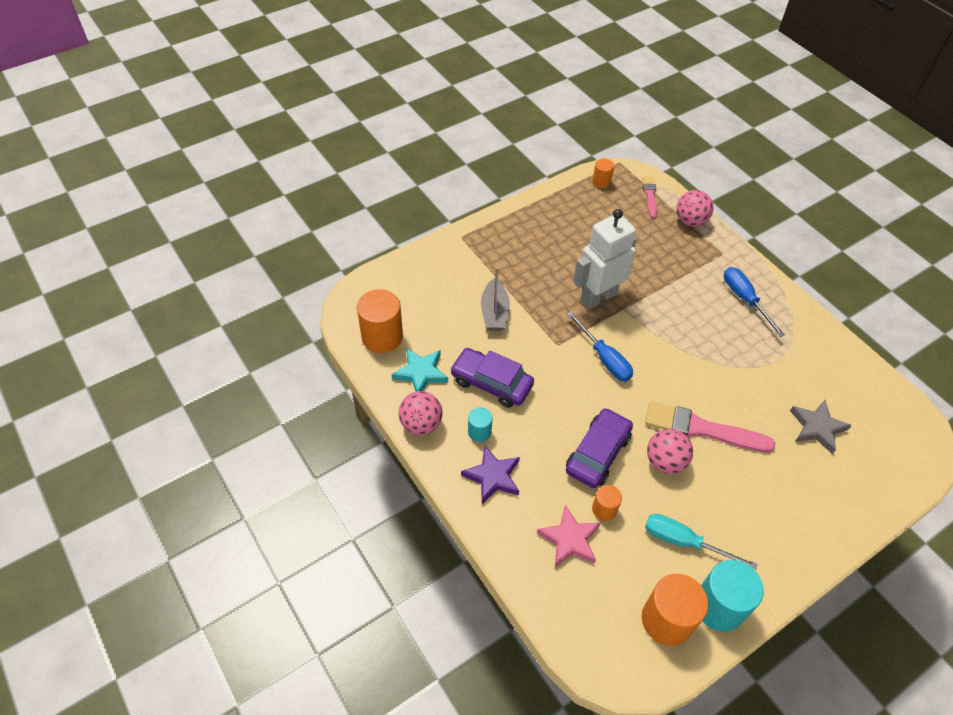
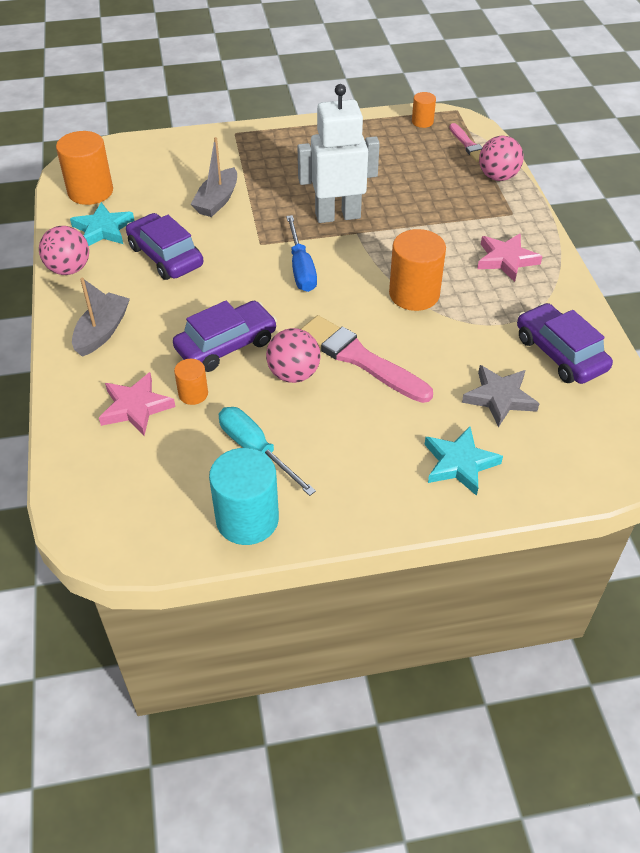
camera: 25 degrees right, 5 degrees down
(479, 432) = (120, 292): turquoise cylinder -> none
(492, 477) = (102, 331): purple star -> grey boat
(650, 195) = (468, 145): pink brush -> pink brush turned 135 degrees clockwise
(666, 620) = (179, 510): orange cylinder -> orange cylinder (414, 294)
(744, 299) = (506, 260): blue screwdriver -> pink star
(827, 496) = (459, 463): none -> turquoise star
(831, 373) = (560, 353): none -> purple car

